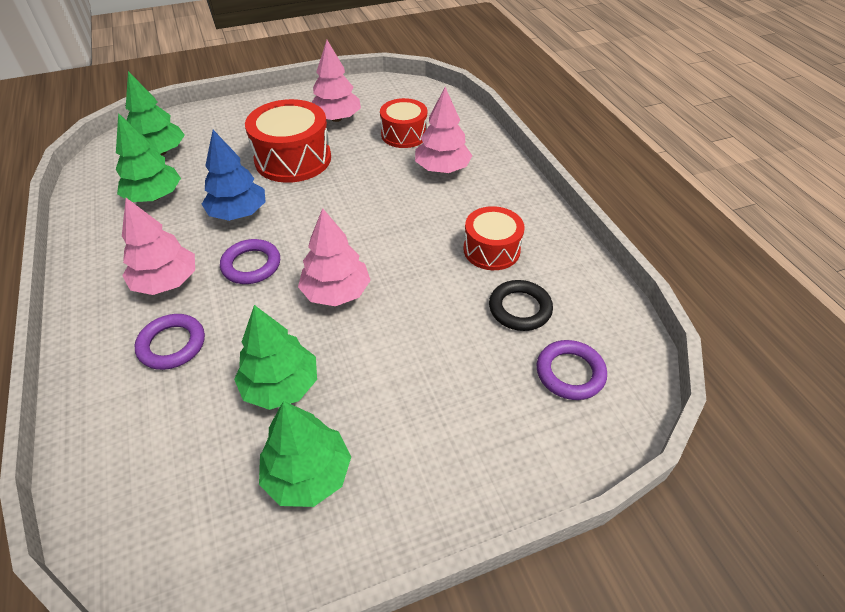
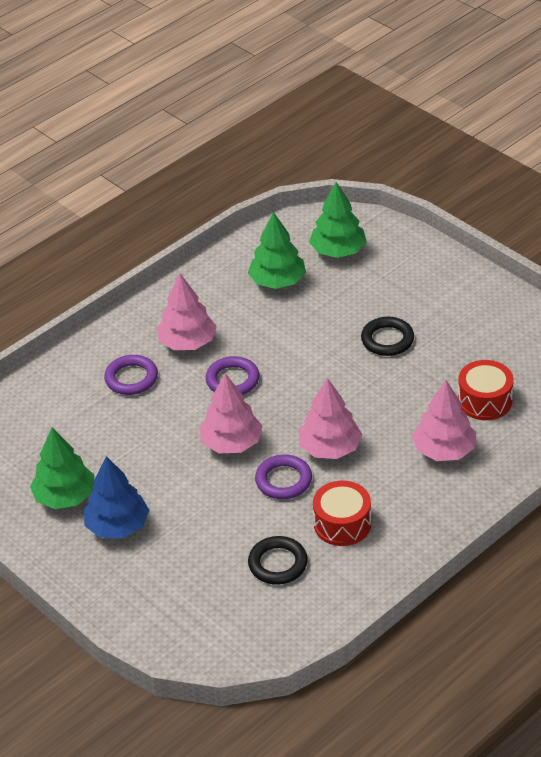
camera: 70 degrees right, 5 degrees down
(238, 213) = (289, 342): blue tree -> blue tree (117, 526)
(281, 386) = (126, 452): green tree -> none
(293, 159) = (387, 340): red drum -> black ring
(336, 118) = (477, 340): pink tree -> pink tree (330, 448)
(570, 373) = (223, 613): purple ring -> purple ring (283, 480)

